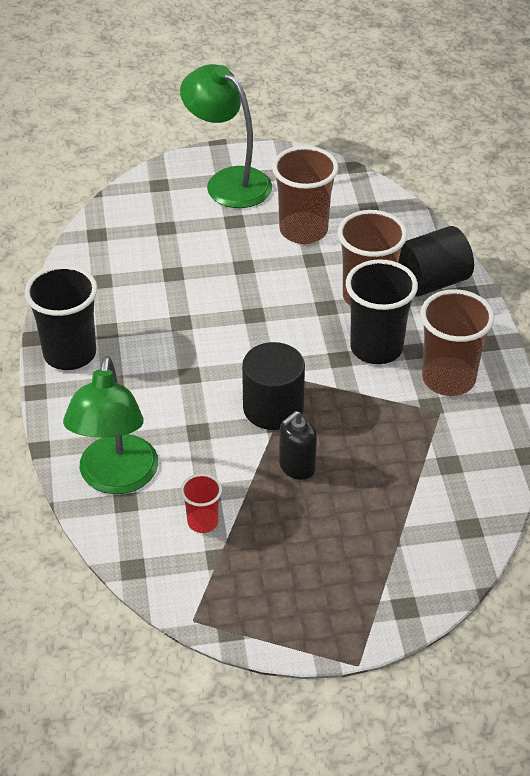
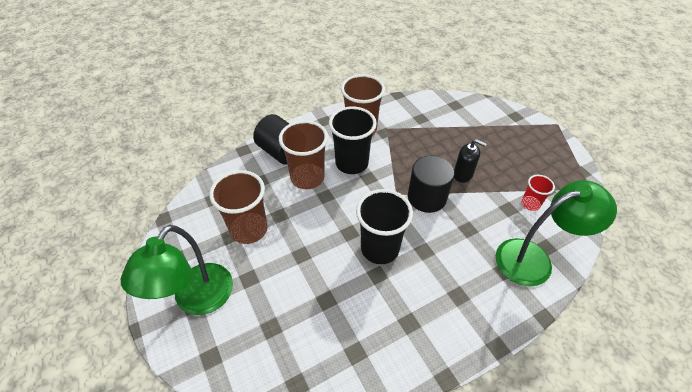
camera: 110 degrees left, 5 degrees up
(70, 354) = (448, 339): black cup -> black cup (380, 249)

